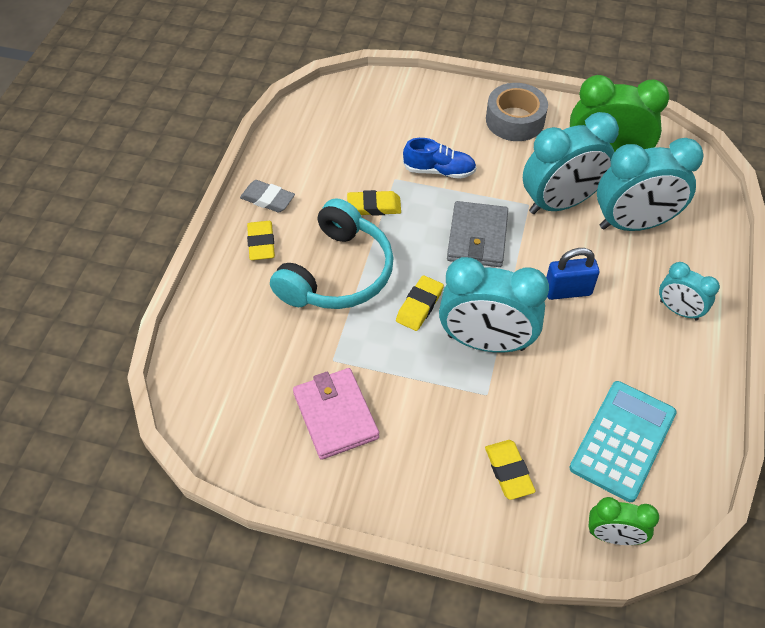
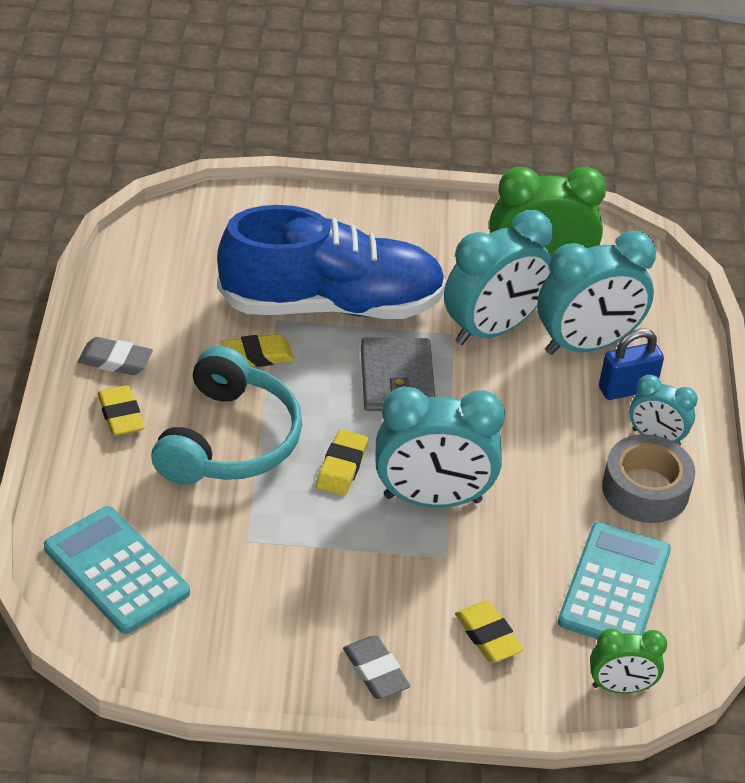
camera: 15 degrees left, 10 degrees down
(226, 373) = (116, 571): none -> turquoise calculator
(335, 415) = (266, 602): pink wallet -> none
(410, 491) = (375, 671): none -> grey eraser
(439, 171) = (331, 304): blue shoe -> blue shoe, size x2.36
(515, 120) = (416, 233): grey tape -> grey tape (645, 489)
(567, 291) = (520, 430): blue padlock -> blue padlock (627, 389)

